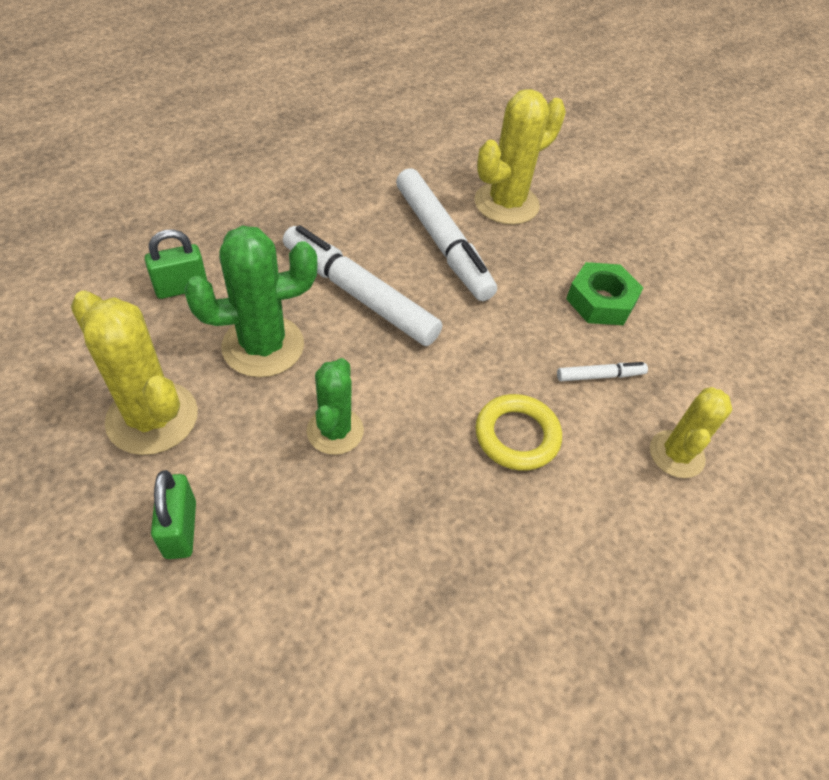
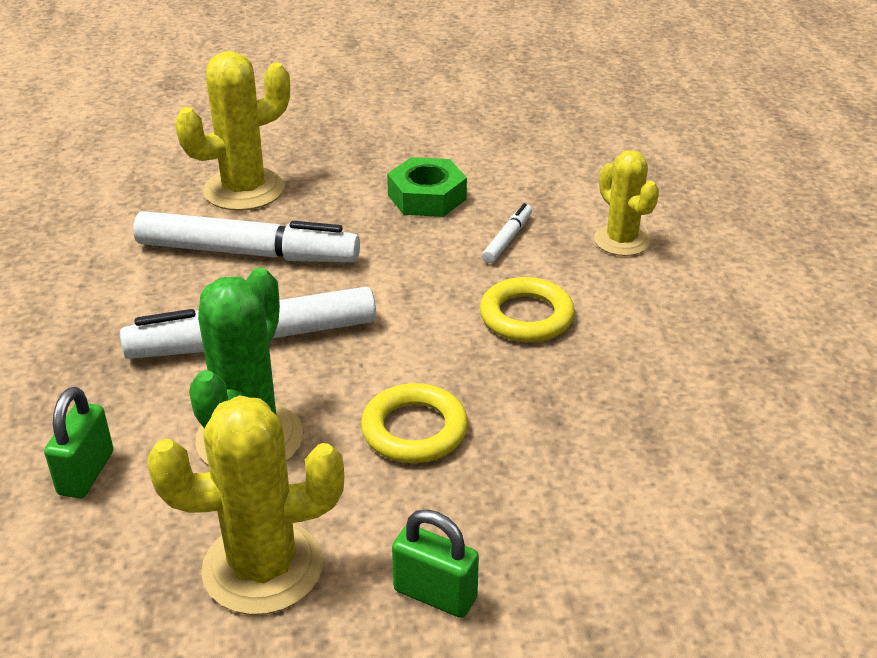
camera: 50 degrees left, 15 degrees down
(335, 431) = (414, 430): green cactus -> yellow ring
(506, 204) = (244, 190): yellow cactus -> yellow cactus turned 60 degrees clockwise

